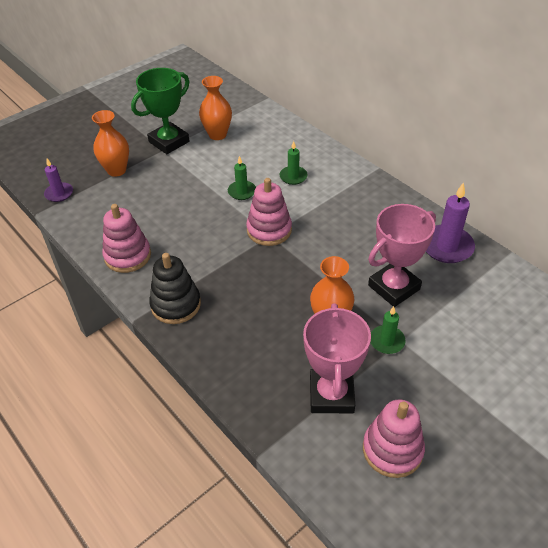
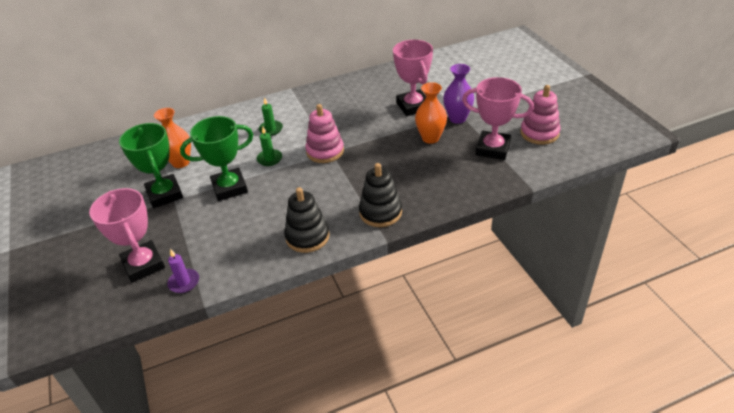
camera: 70 degrees left, 5 degrees down
(78, 163) = (143, 265): none -> pink trophy
(116, 170) = (179, 235): orange vase -> none
(127, 256) = (307, 237): pink stacking toy -> black stacking toy
(188, 179) = (229, 188): none -> green trophy
(387, 341) = (457, 118): green candle -> purple vase
(446, 246) = (387, 78): purple candle -> none

